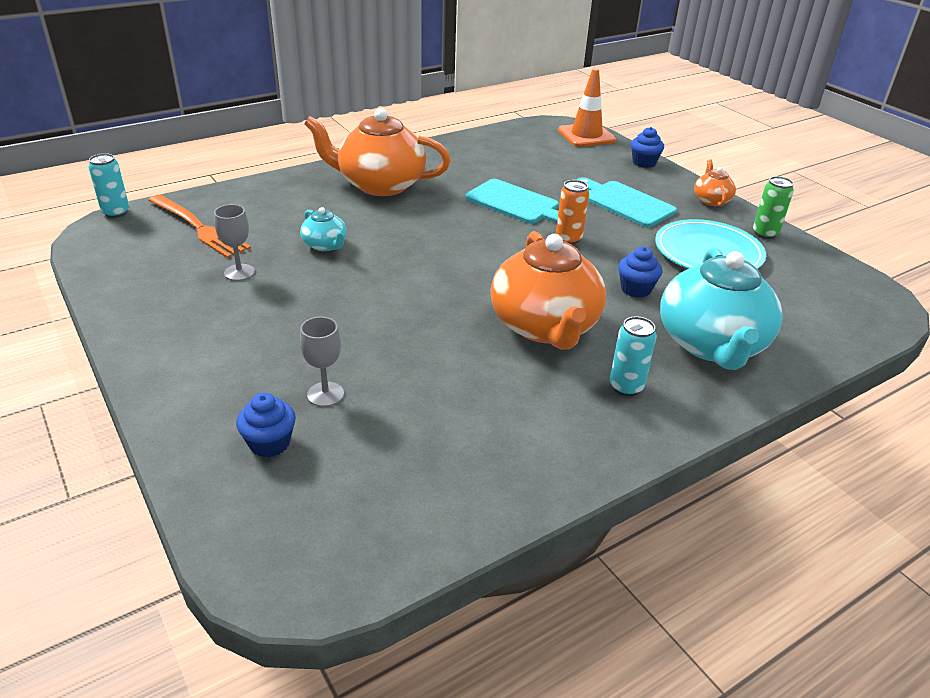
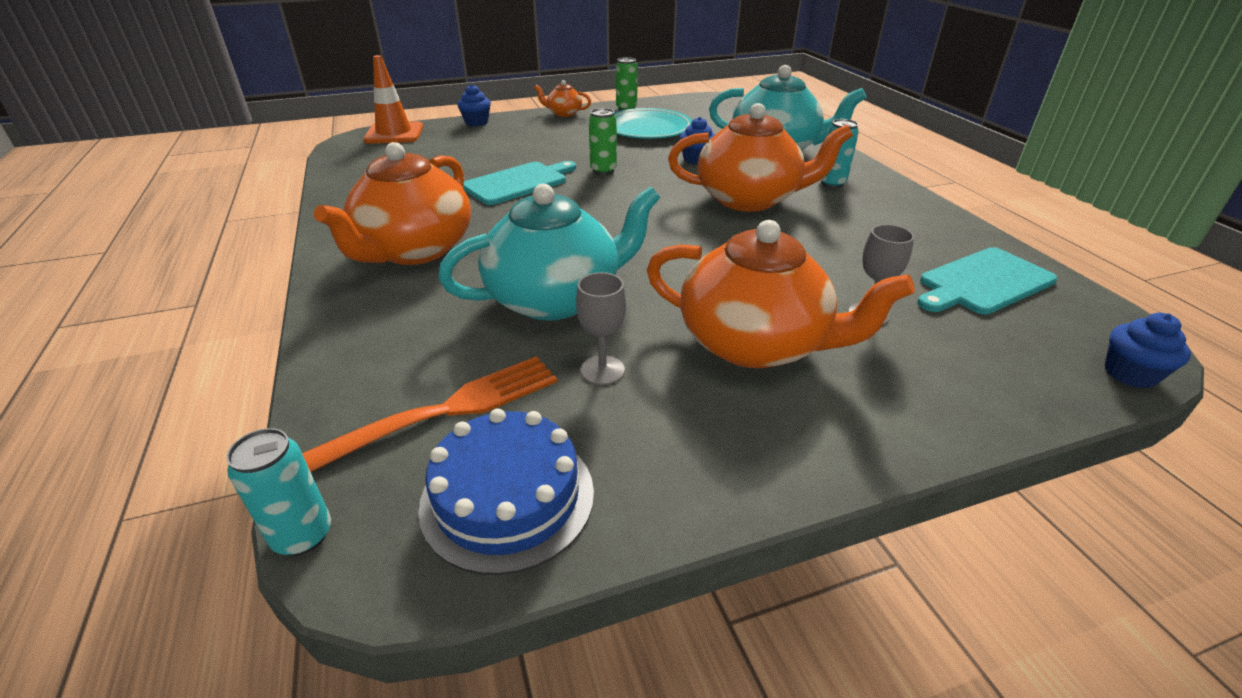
camera: 75 degrees left, 0 degrees up
(130, 257) = (507, 497): none -> blue cake
(270, 443) = (958, 352): blue cupcake -> blue cupcake (1130, 374)
(274, 333) = (755, 344): none -> orange teapot
(325, 245) = (556, 298): turquoise teapot -> turquoise teapot, size x2.17
(568, 239) = (603, 170): orange can -> green can
(625, 203) = (549, 140): turquoise cutting board -> turquoise cutting board (983, 282)

